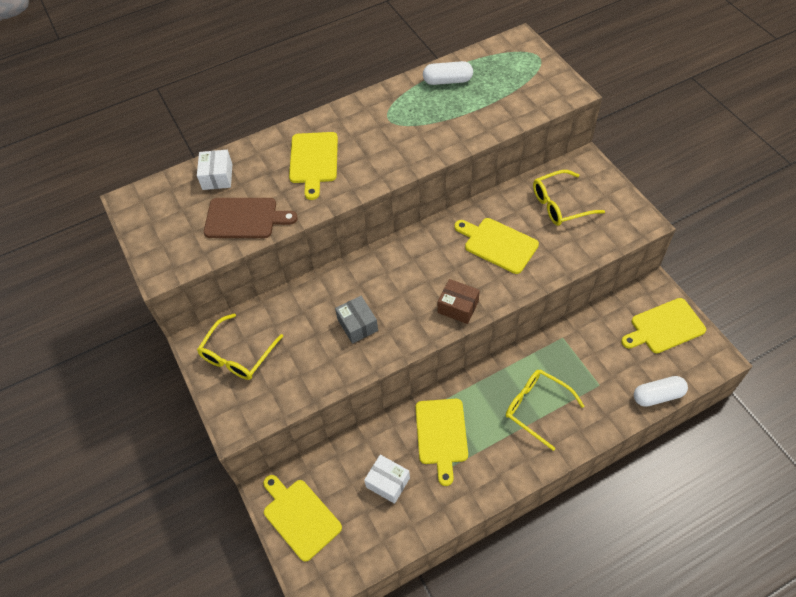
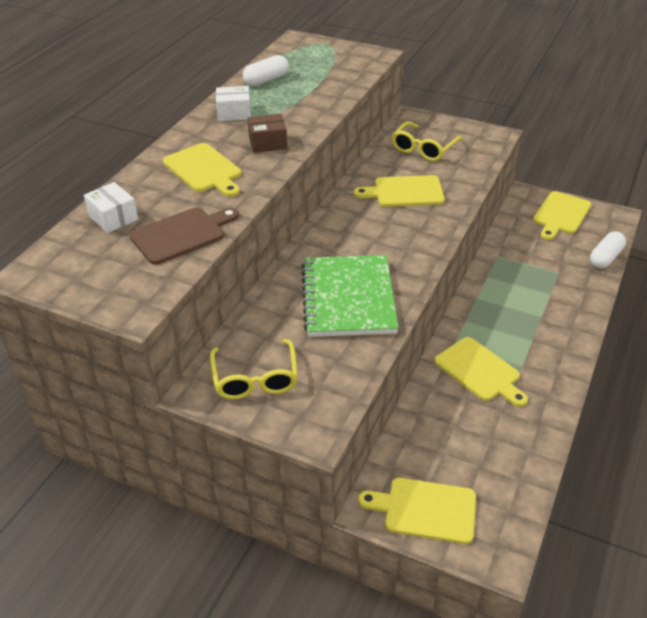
camera: 40 degrees left, 15 degrees down
(357, 325) = (348, 298): grey box -> green notebook
(388, 482) = (474, 433): white box -> white box (234, 113)
(458, 307) = (421, 245): brown box -> brown box (268, 143)
(536, 408) = (532, 311): yellow glasses -> none

